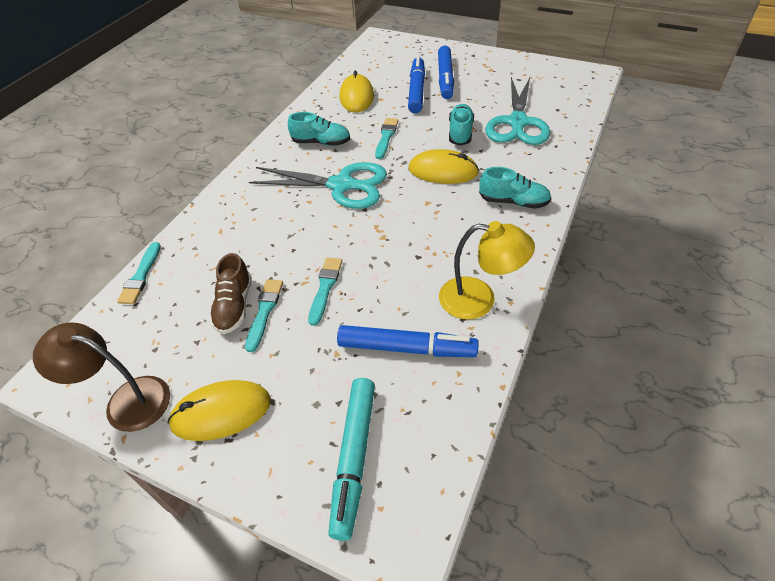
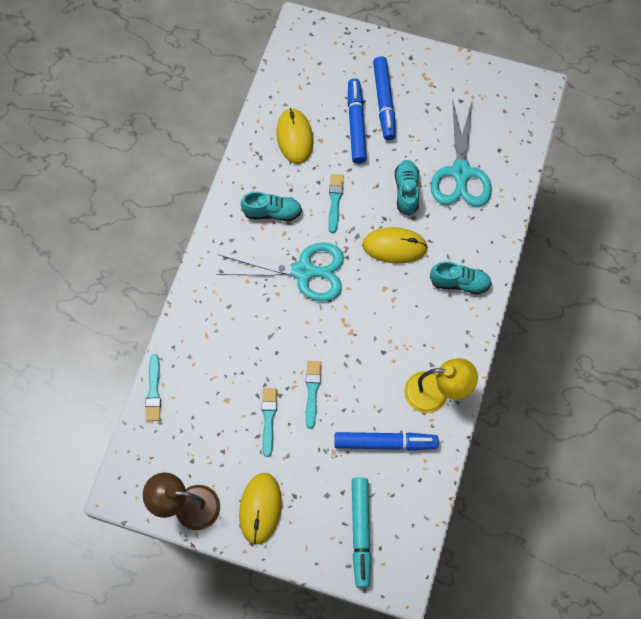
camera: 10 degrees left, 20 degrees up
(221, 412) = (260, 508): yellow mouse -> yellow mouse turned 60 degrees counterclockwise
(234, 306) = (243, 415): brown shoe -> none

